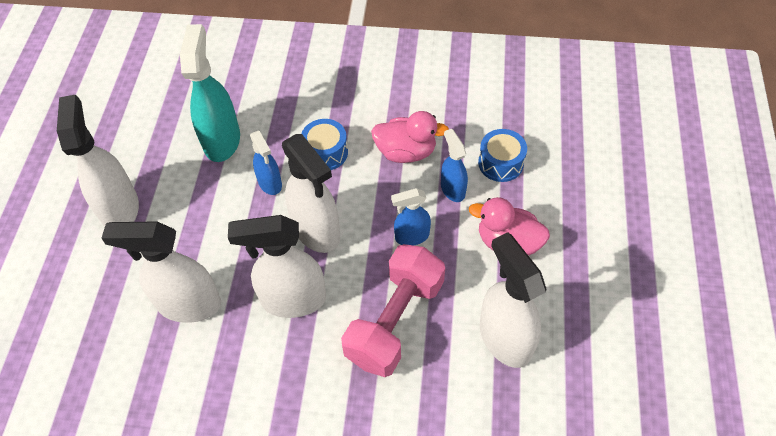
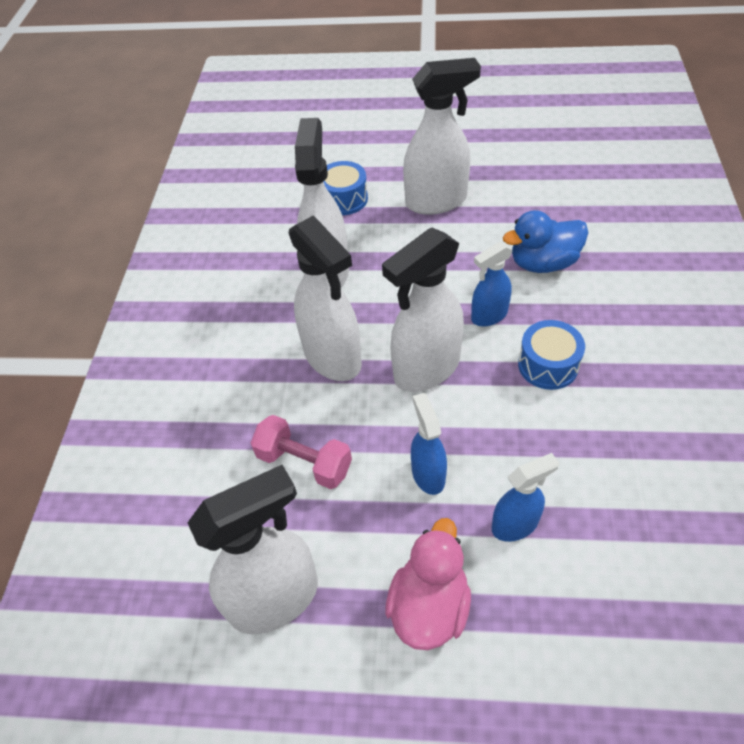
camera: 90 degrees right, 5 degrees down
(222, 140) = (543, 263): turquoise spray bottle -> blue duck
(293, 300) = (333, 357): white spray bottle -> white spray bottle turned 150 degrees clockwise
(395, 321) = (304, 462): pink dumbbell -> pink dumbbell, size x0.60
(406, 152) = (571, 459): pink duck -> none
(500, 163) = (579, 597): blue drum -> blue drum (344, 199)

